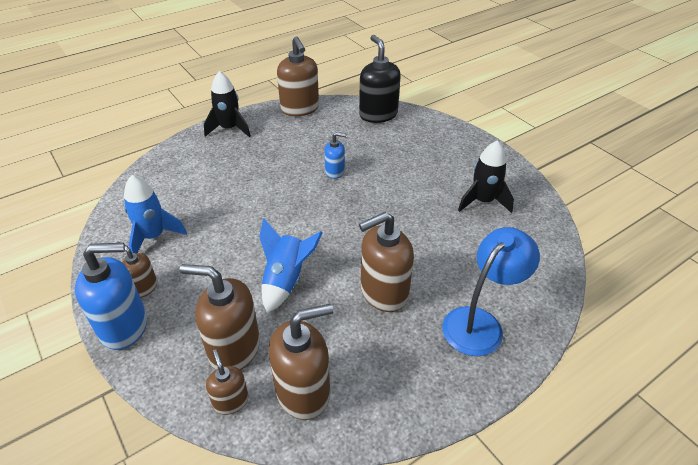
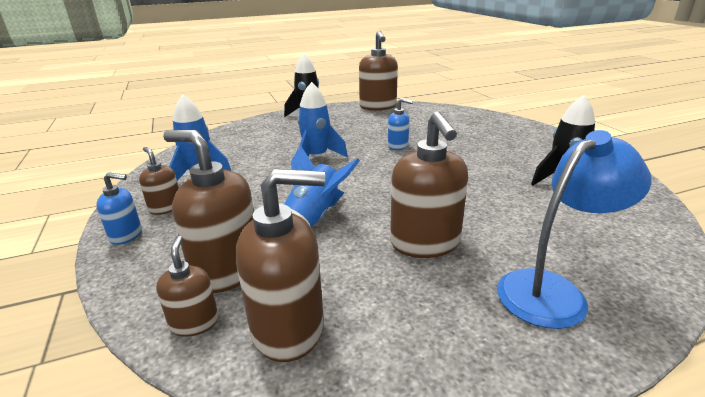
camera: 15 degrees right, 15 degrees down
(124, 326) = (126, 235): blue soap dispenser -> blue soap dispenser, size x0.54
(261, 198) = (317, 157): none -> blue rocket
(378, 114) = (453, 114): black soap dispenser -> none
(383, 292) = (425, 243): brown soap dispenser -> brown soap dispenser turned 90 degrees counterclockwise

